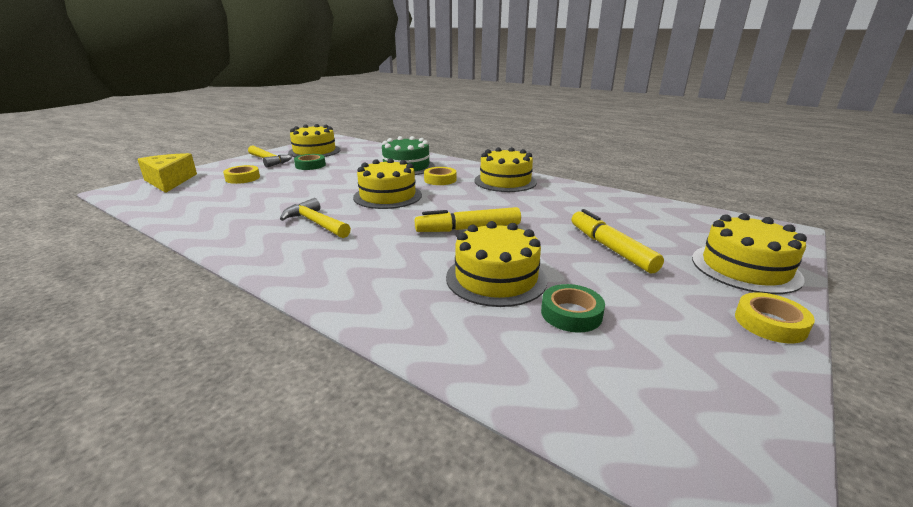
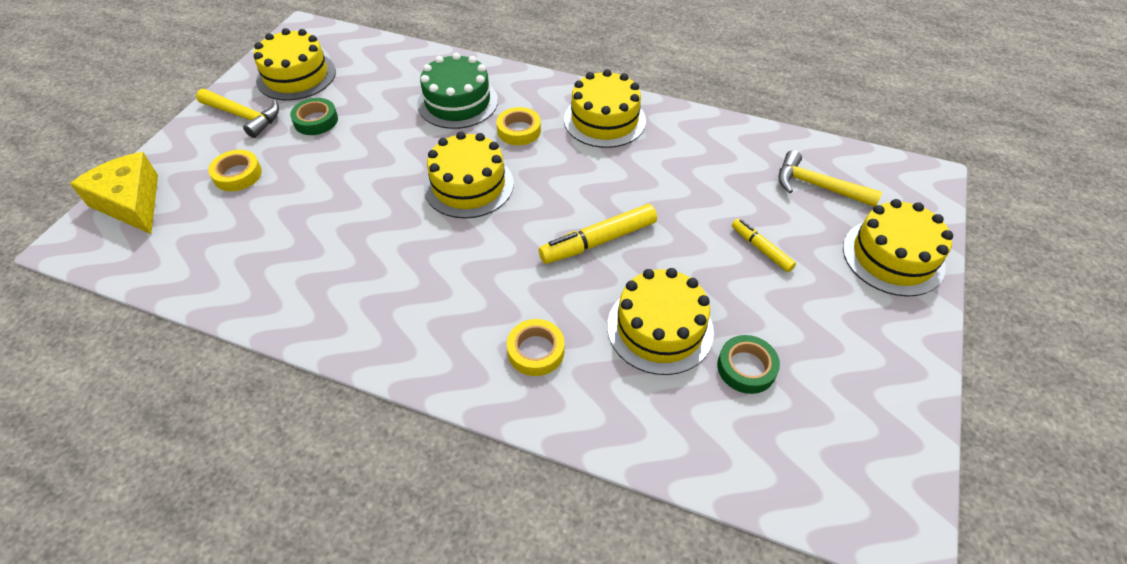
camera: 15 degrees left, 25 degrees up
(316, 223) = (410, 266): yellow hammer -> yellow hammer (817, 186)
(610, 248) = (761, 249): yellow marker -> yellow marker, size x0.60
(770, 323) = (916, 340): yellow tape -> yellow tape (536, 351)

